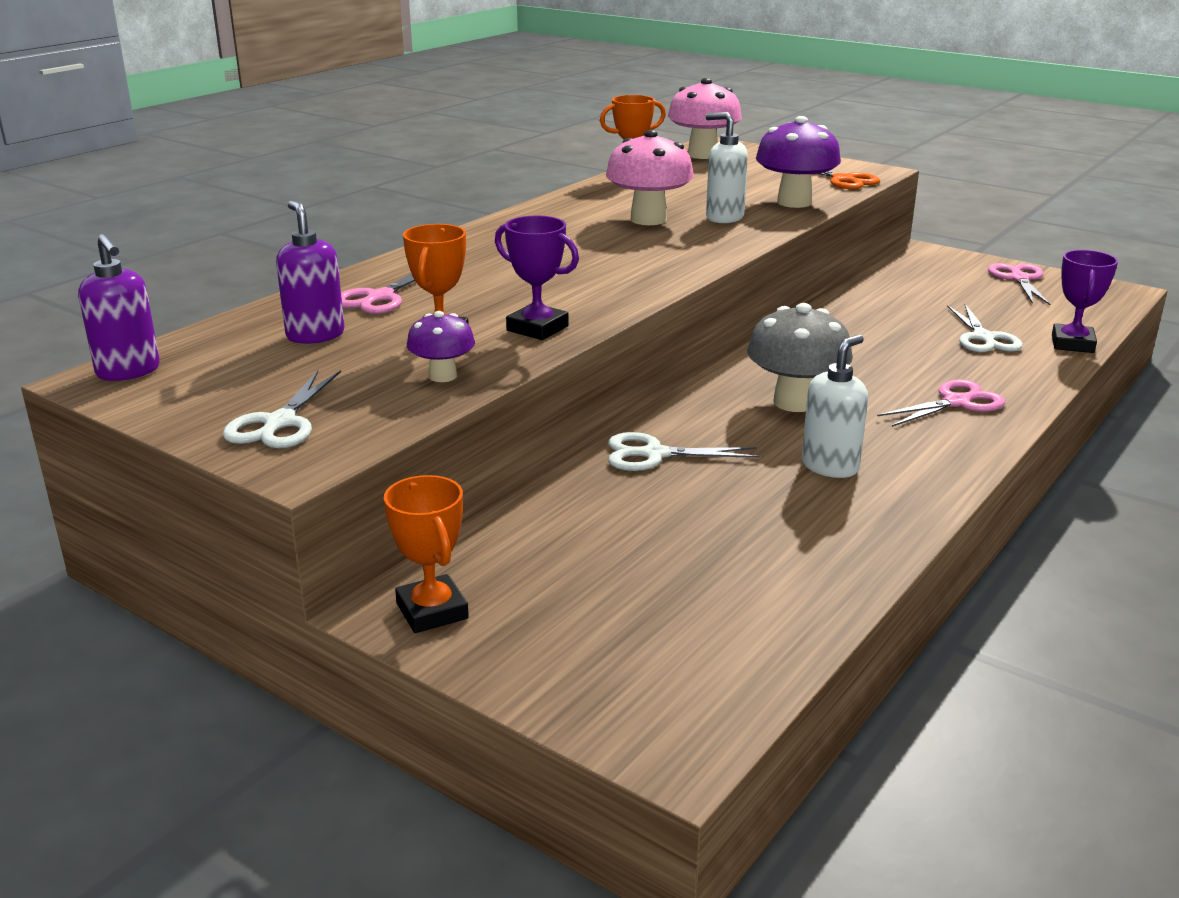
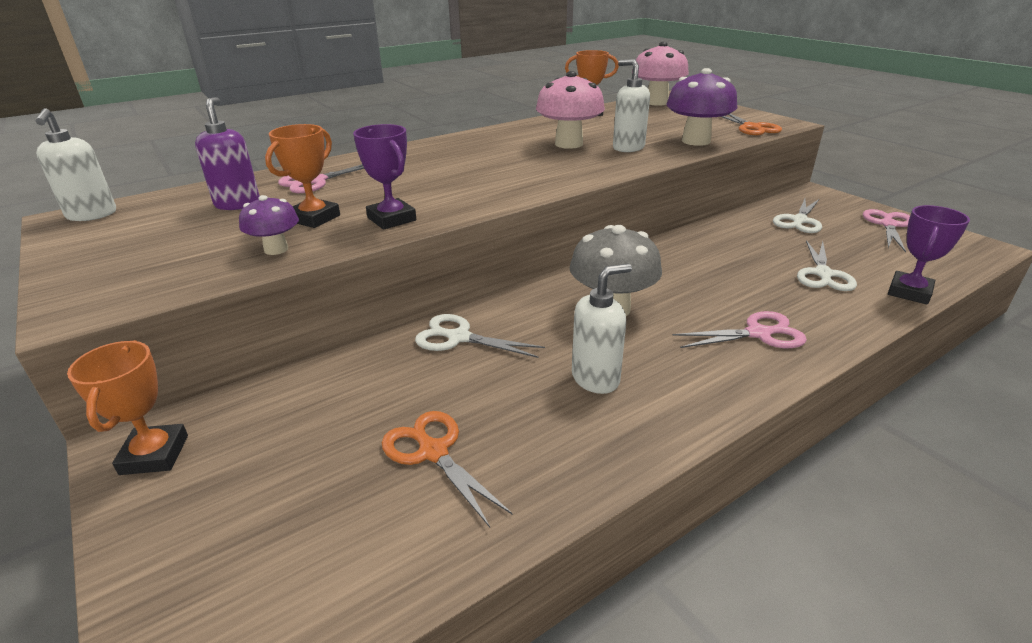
camera: 20 degrees right, 5 degrees up
(128, 371) = (92, 215): purple soap dispenser -> white soap dispenser
(280, 423) = (118, 271): white scissors -> white scissors (799, 220)
(726, 552) = (433, 452): none -> orange scissors

